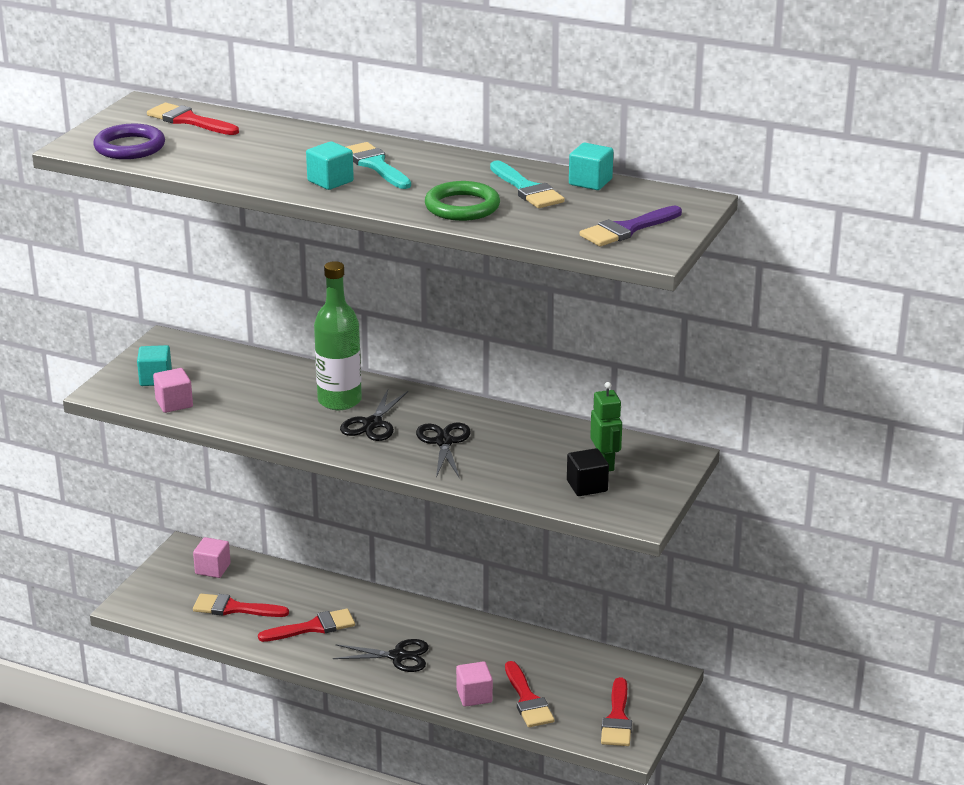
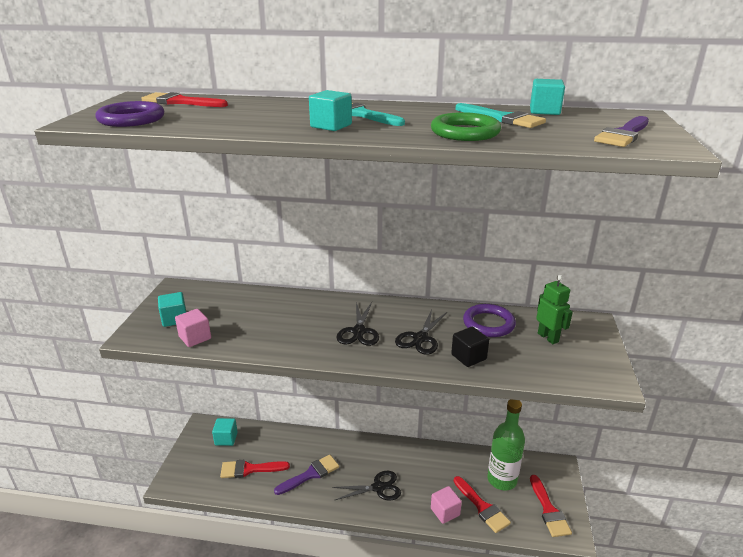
camera: 15 degrees left, 0 degrees up
(212, 569) = (226, 438): pink cube -> turquoise cube
(313, 627) = (310, 474): red brush -> purple brush
(339, 401) = (324, 316): green bottle -> green bottle (502, 480)
(444, 442) = (420, 338): black scissors -> black scissors turned 135 degrees counterclockwise
(542, 438) = (488, 324): none -> purple ring
(587, 486) = (550, 359): black cube -> black cube (468, 357)

